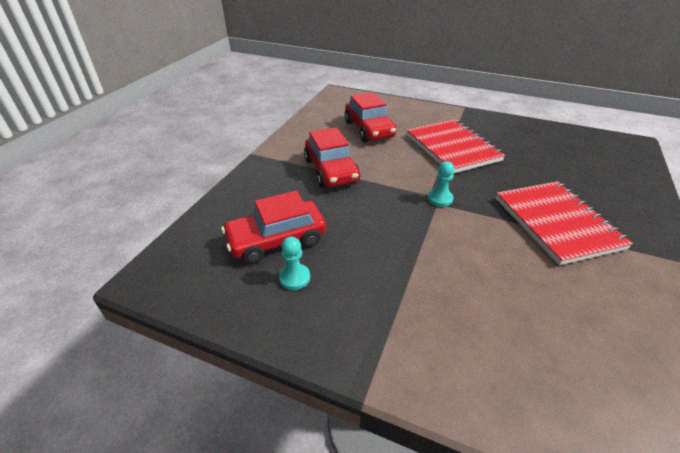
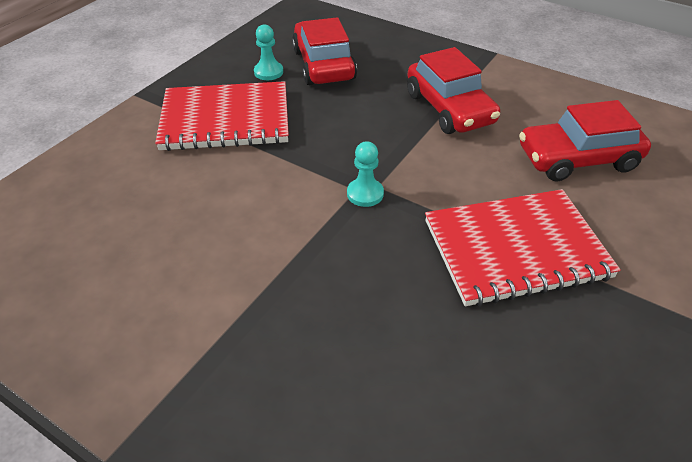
camera: 100 degrees right, 5 degrees up
(331, 170) = (449, 108): red car -> red car turned 105 degrees counterclockwise
(556, 223) = (273, 306): red notebook -> red notebook (225, 119)

